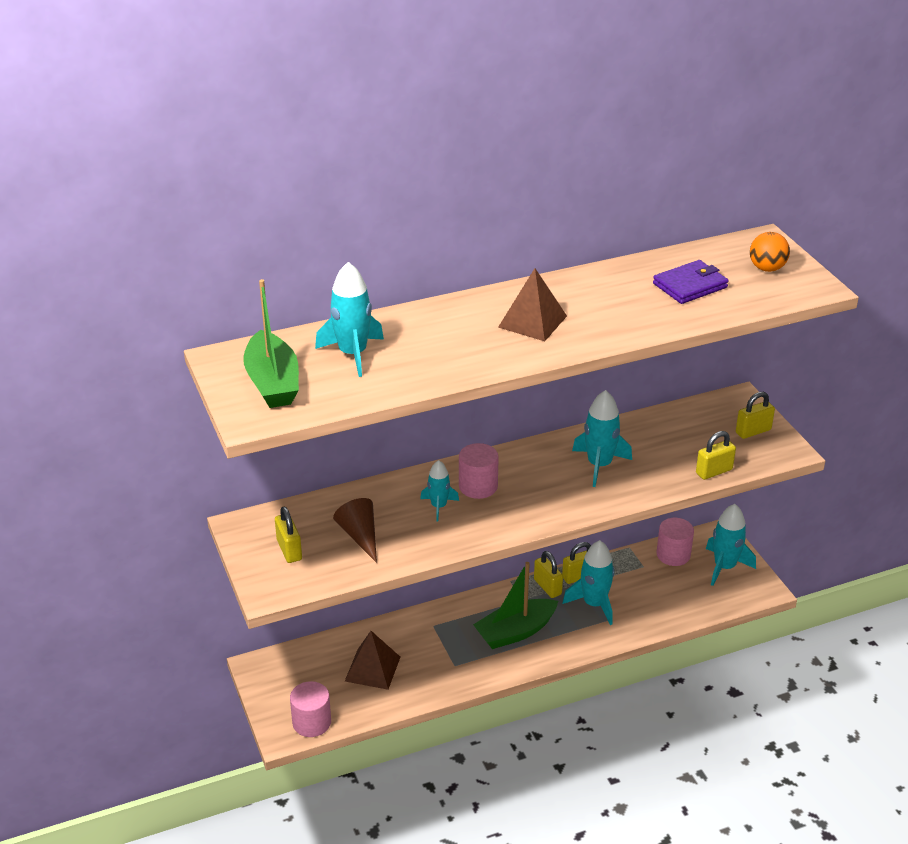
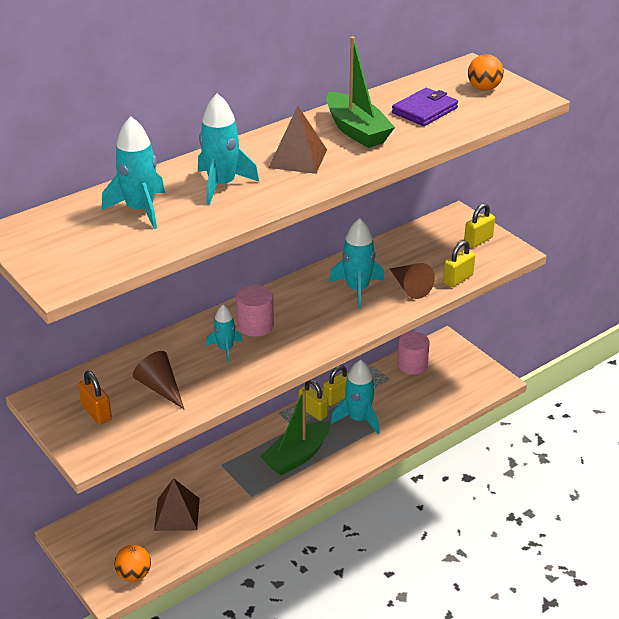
camera: 15 degrees left, 0 degrees up
(273, 383) = (71, 246): green boat -> green boat (356, 131)
(289, 550) = (96, 412): yellow padlock -> orange padlock
(311, 722) = (134, 575): pink cylinder -> orange ball
(657, 472) = (410, 287): none -> brown cone
(724, 567) = (458, 367): turquoise rocket -> turquoise rocket (221, 185)

